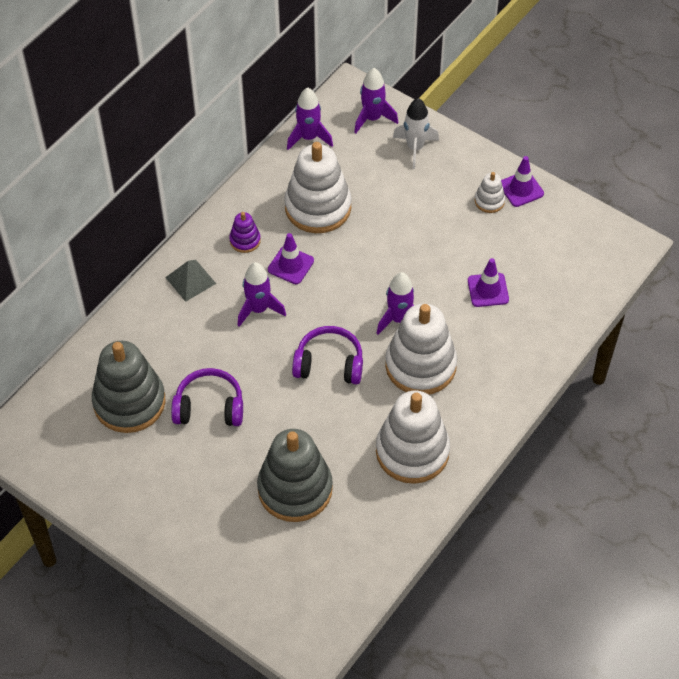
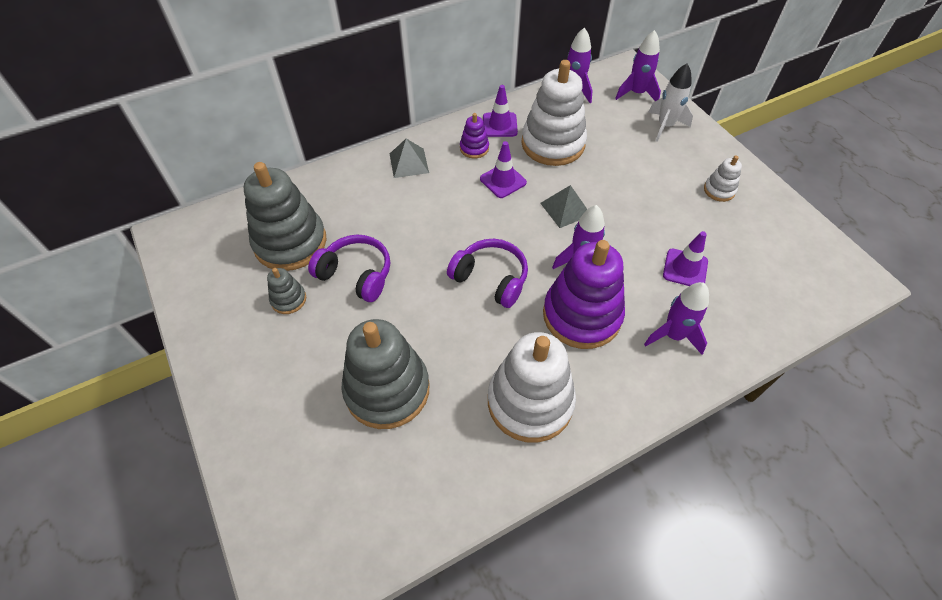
camera: 25 degrees right, 0 degrees up
(164, 452) = (288, 299): none -> grey stacking toy
(258, 309) = (453, 206): purple rocket -> purple rocket (673, 335)
(362, 272) = (565, 209): none -> grey pyramid
(420, 365) = (581, 315): white stacking toy -> purple stacking toy
(521, 189) = (756, 190): purple traffic cone -> purple traffic cone (500, 125)

